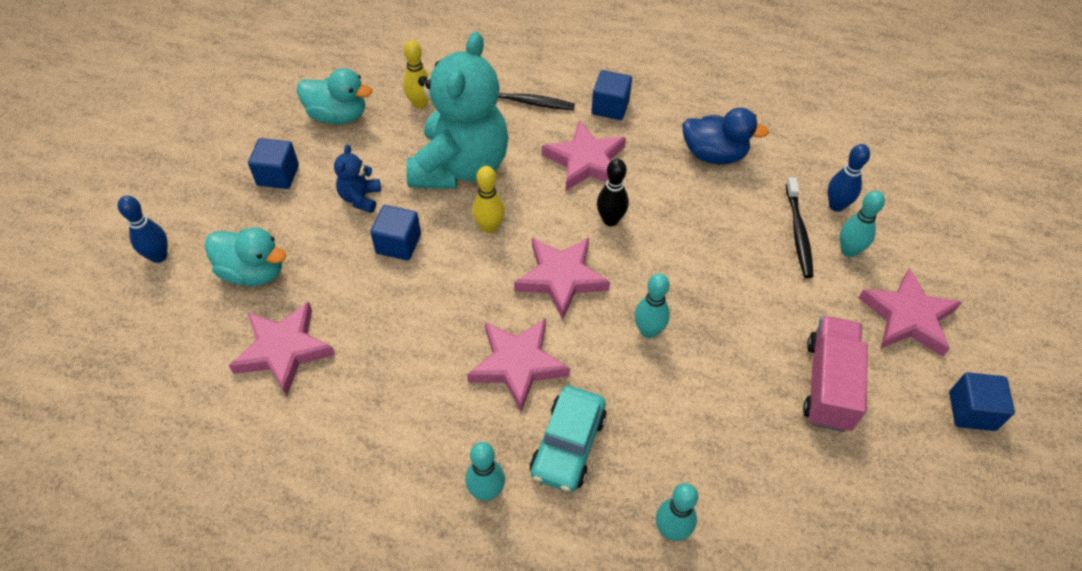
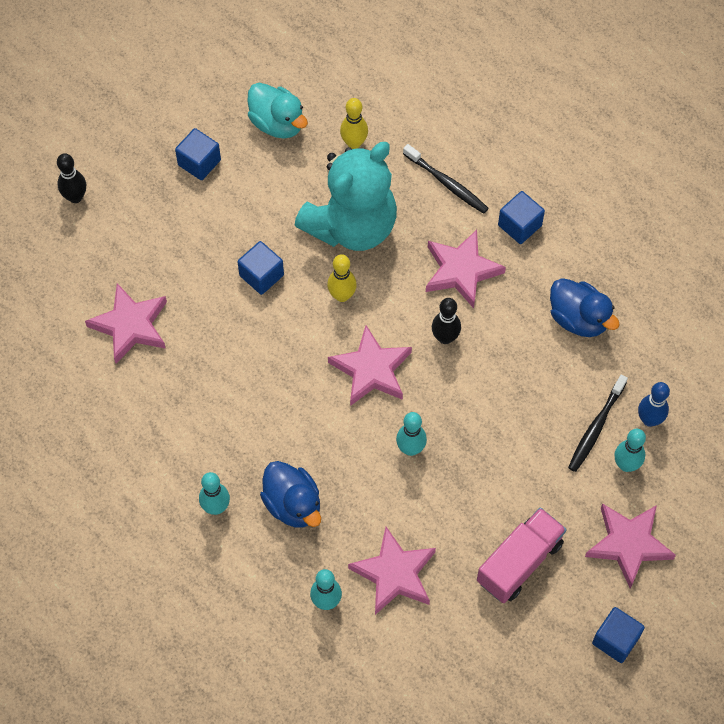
camera: 30 degrees right, 10 degrees up
(159, 256) = (75, 197): blue bowling pin -> black bowling pin
(253, 272) = (139, 246): turquoise duck -> none
(360, 198) = (254, 217): blue teddy bear -> none
(518, 364) = (294, 425): pink star -> pink star (394, 574)
(568, 445) = (293, 504): turquoise car -> blue duck

